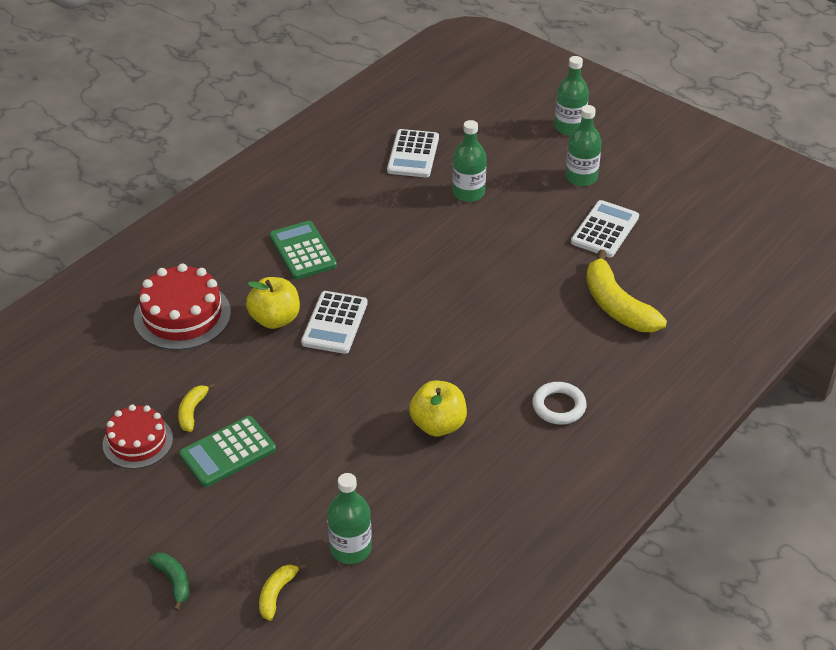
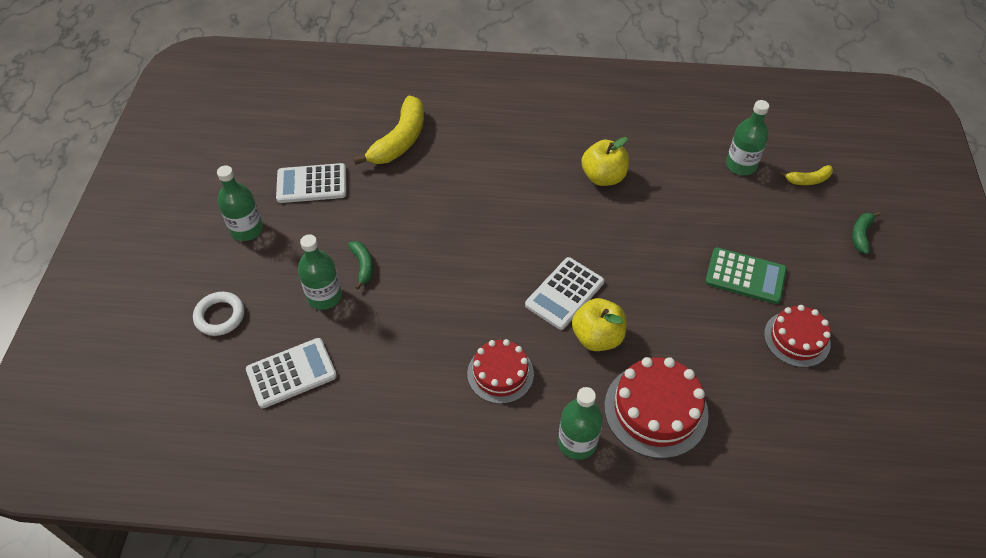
camera: 125 degrees left, 10 degrees up
(192, 411) = (736, 325): yellow banana -> none
(302, 251) = (500, 373): green calculator -> red cake
(334, 323) = (564, 293): white calculator -> white calculator turned 150 degrees clockwise
(480, 224) = (363, 266): none -> green banana
(559, 406) = (527, 127): white ring -> white ring (220, 316)
(569, 127) = (168, 273): green bottle -> green bottle (577, 442)

